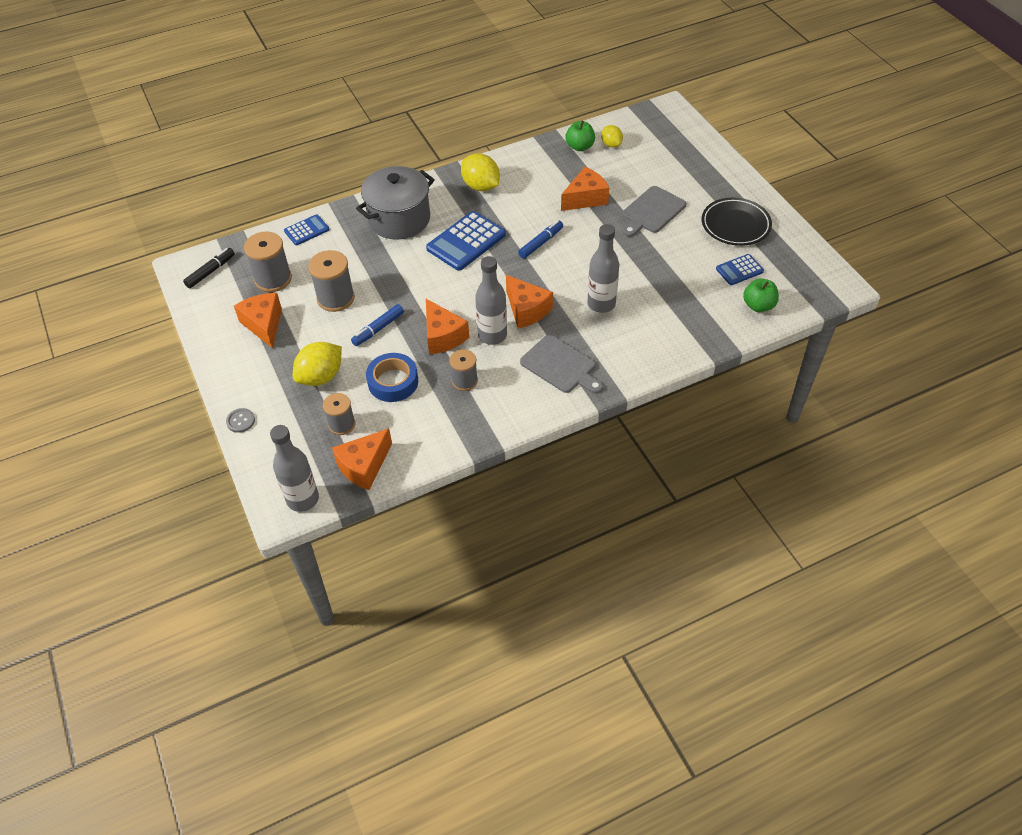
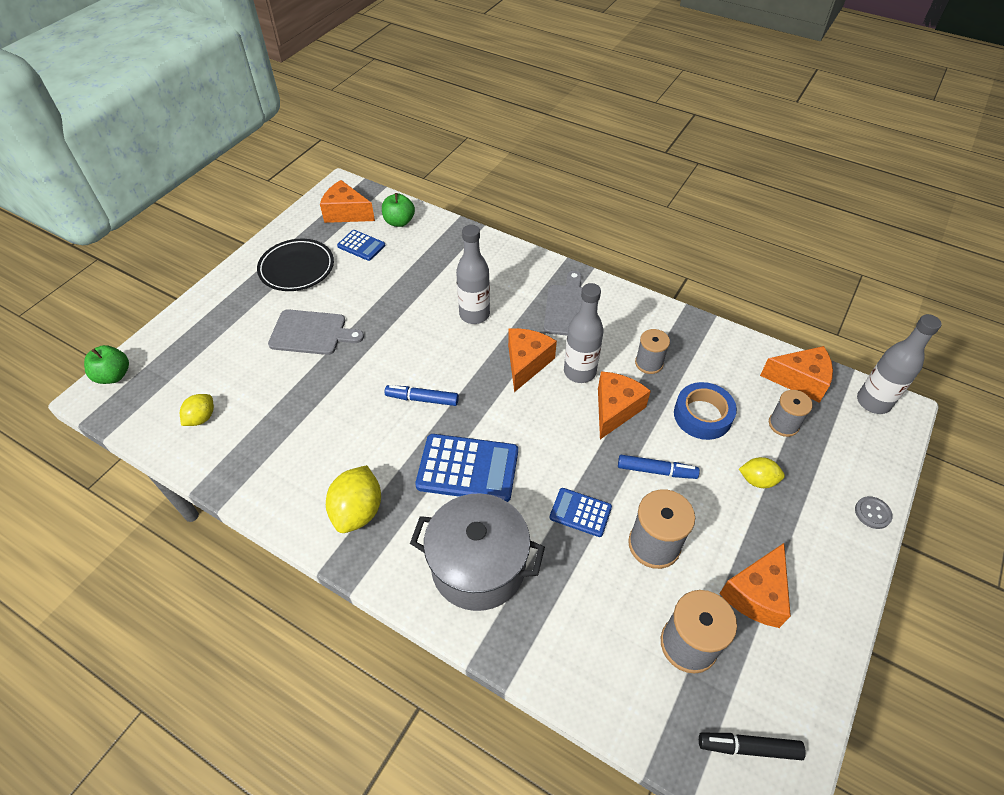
camera: 125 degrees left, 0 degrees up
(306, 230) = (579, 673): blue calculator -> blue calculator (580, 512)
(321, 377) = (757, 480): yellow lemon -> yellow lemon, size x0.60
(580, 147) = (220, 447): green apple -> green apple (114, 375)
(585, 198) = (321, 396): orange cheese -> orange cheese (346, 213)

